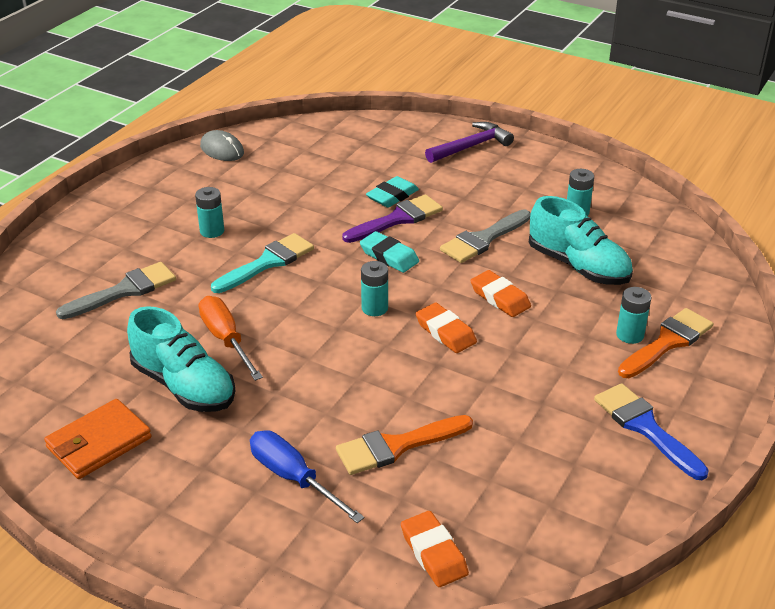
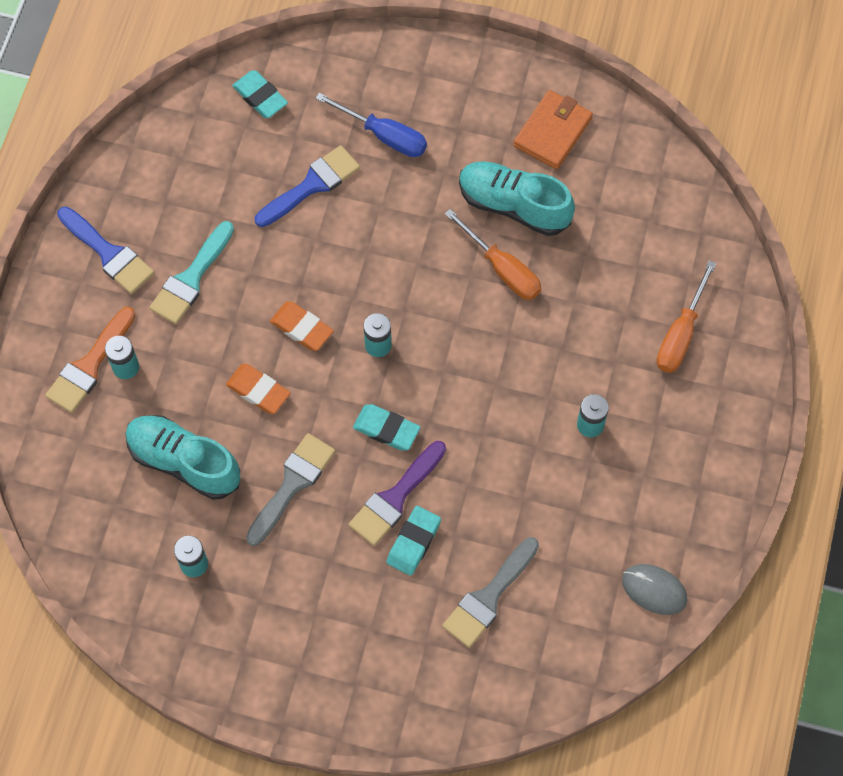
camera: 165 degrees right, 30 degrees up
(93, 268) = (681, 334): none -> orange screwdriver
(124, 291) = (631, 310): grey brush -> grey brush (489, 597)
(267, 262) = (509, 387): turquoise brush -> turquoise brush (191, 278)
(397, 446) = (312, 185): orange brush -> blue brush
(434, 553) = (260, 97): orange eraser -> turquoise eraser
(471, 146) = (343, 680): purple hammer -> none

